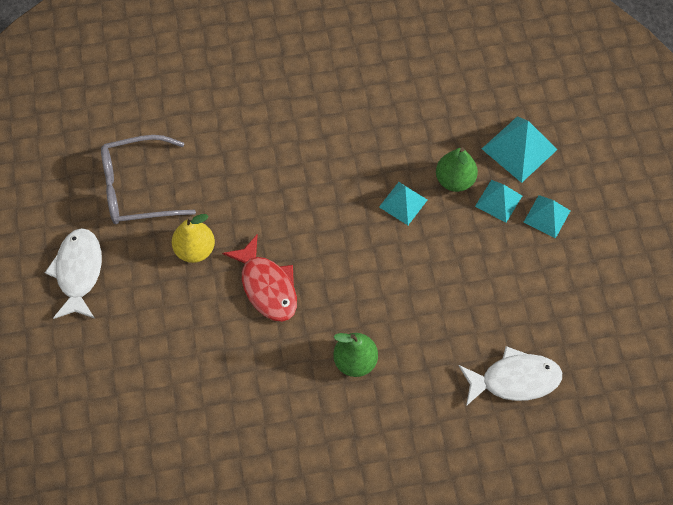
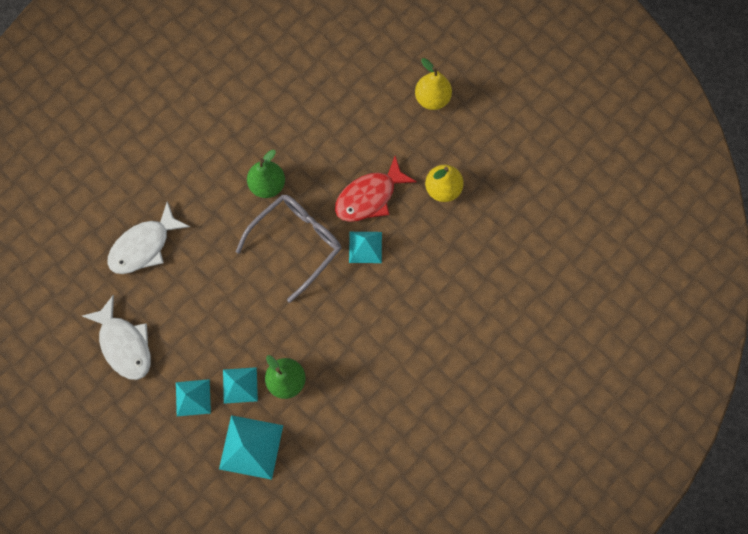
camera: 145 degrees right, 10 degrees up
(78, 272) = (510, 118): white fish -> white fish (125, 344)
(132, 340) = (432, 99): none -> yellow pear
(137, 188) = (524, 206): grey glasses -> grey glasses (297, 243)
(267, 286) = (369, 196): red fish -> red fish turned 60 degrees counterclockwise
(403, 203) = (314, 331): turquoise pyramid -> turquoise pyramid (365, 247)

